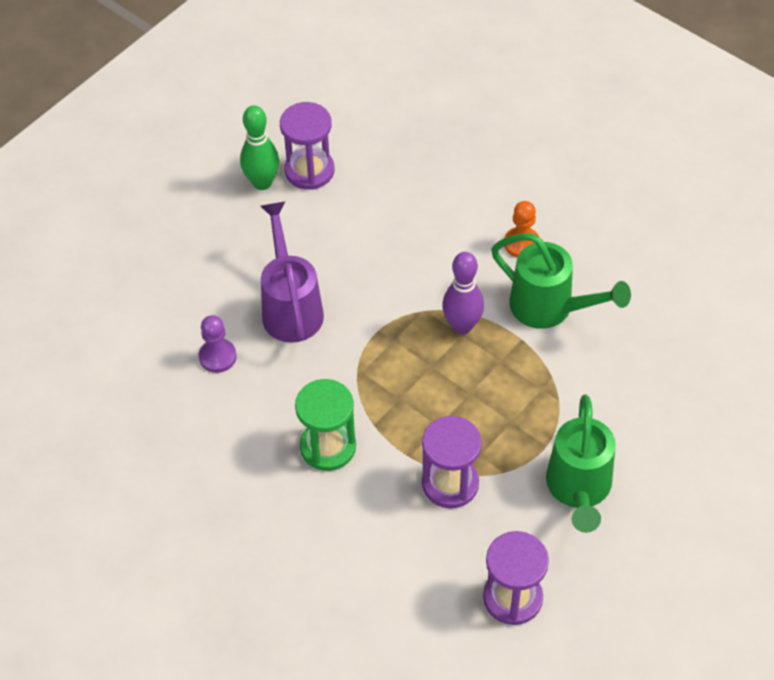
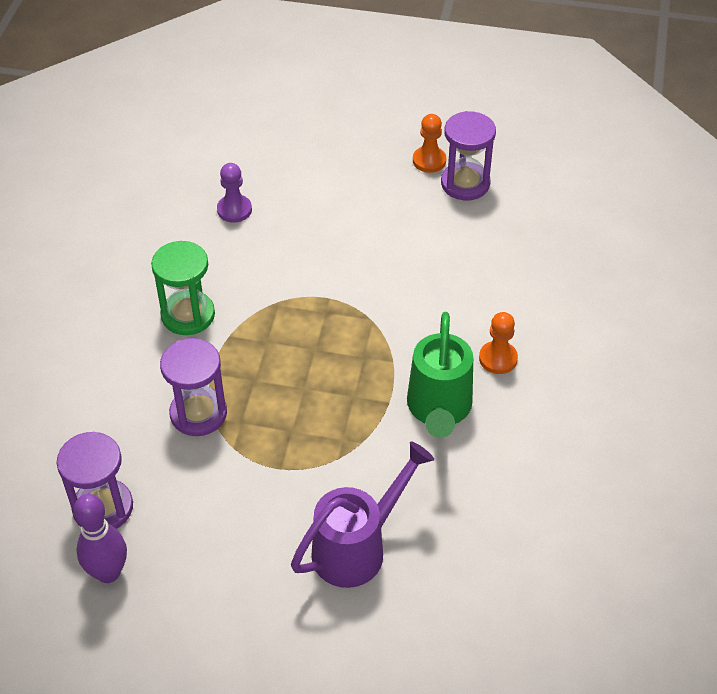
camera: 60 degrees right, 5 degrees down
(262, 182) = (429, 161): green bowling pin -> orange pawn
(291, 308) = (313, 233): purple watering can -> purple watering can (357, 548)
(462, 326) = (373, 353): purple bowling pin -> purple bowling pin (108, 572)
(578, 489) = (248, 512): green watering can -> none

